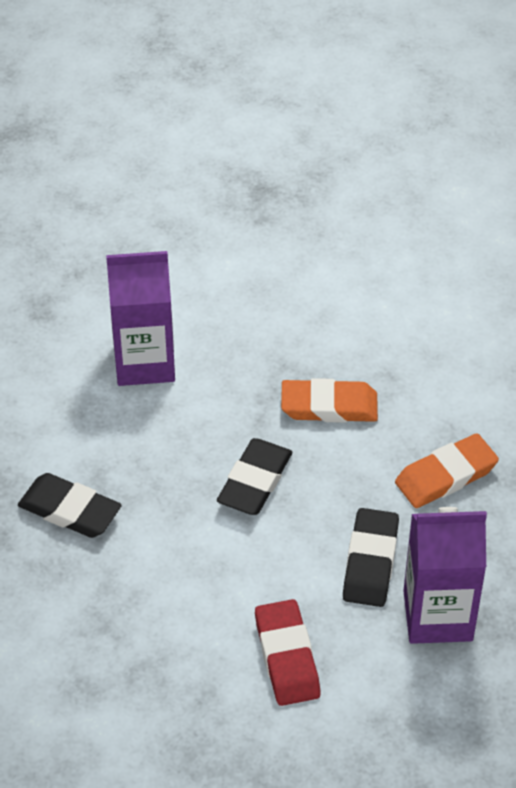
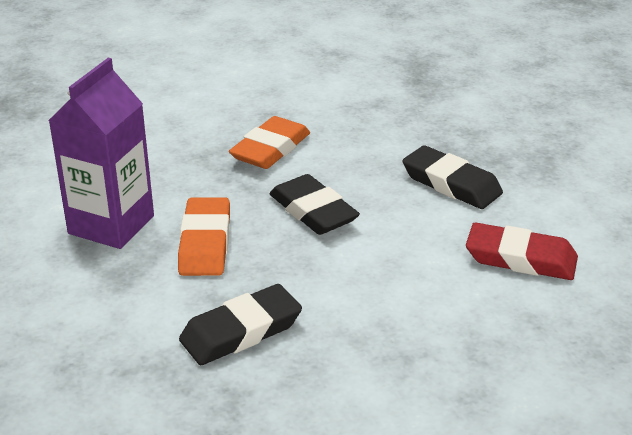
camera: 60 degrees left, 15 degrees down
(437, 615) = (530, 172): purple carton -> none
(446, 476) = (394, 123): orange eraser -> orange eraser (205, 243)

